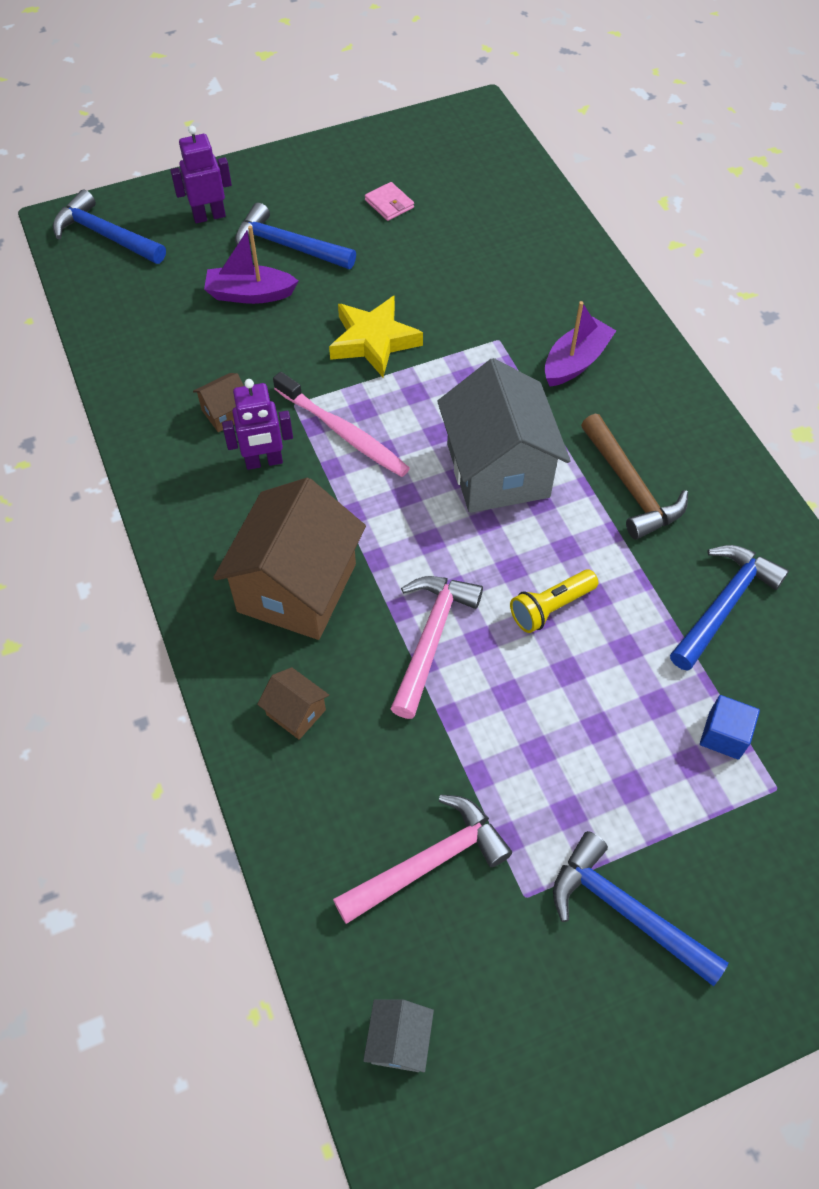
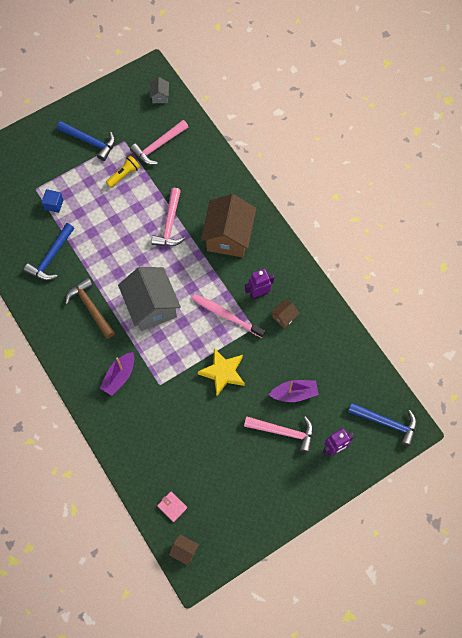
camera: 170 degrees right, 10 degrees up
(287, 246) = (284, 432): blue hammer -> pink hammer
(296, 712) = (216, 188): brown house -> brown house (184, 551)
(389, 204) = (234, 476): pink wallet -> pink wallet (172, 506)
(551, 607) = (123, 245): yellow flashlight -> yellow flashlight (124, 175)

